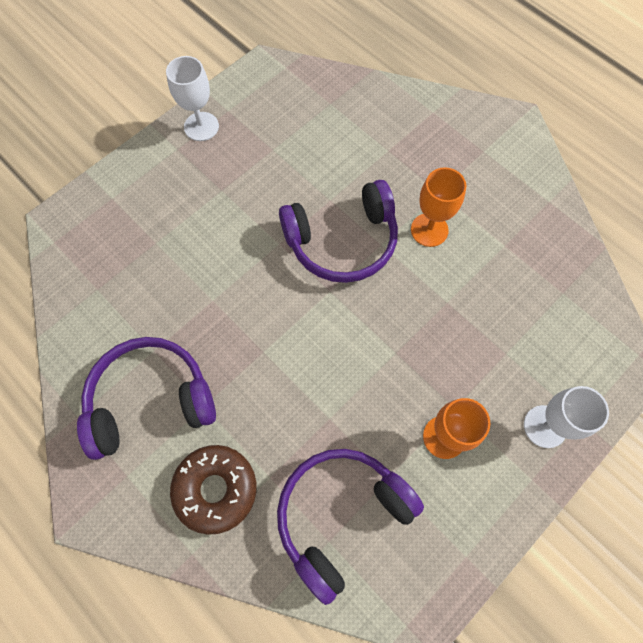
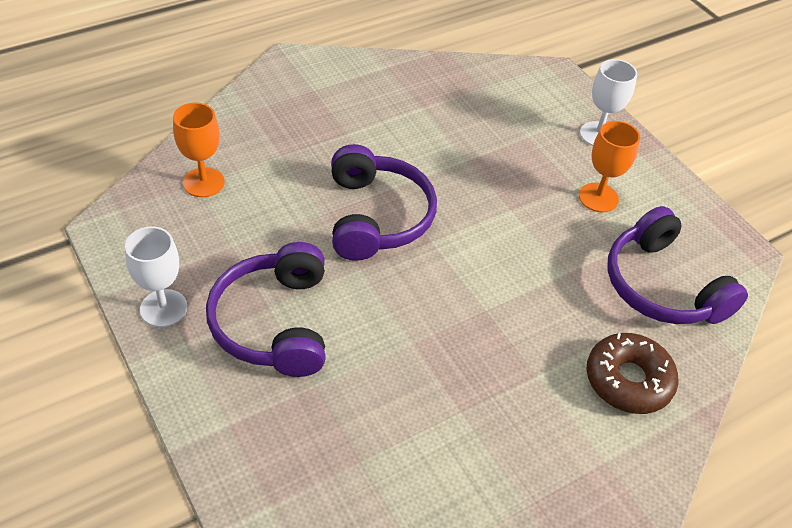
camera: 80 degrees left, 20 degrees down
(150, 400) = (520, 424): purple headphones -> purple headphones (273, 323)
(429, 230) = (387, 150): orange goblet -> orange goblet (203, 182)

